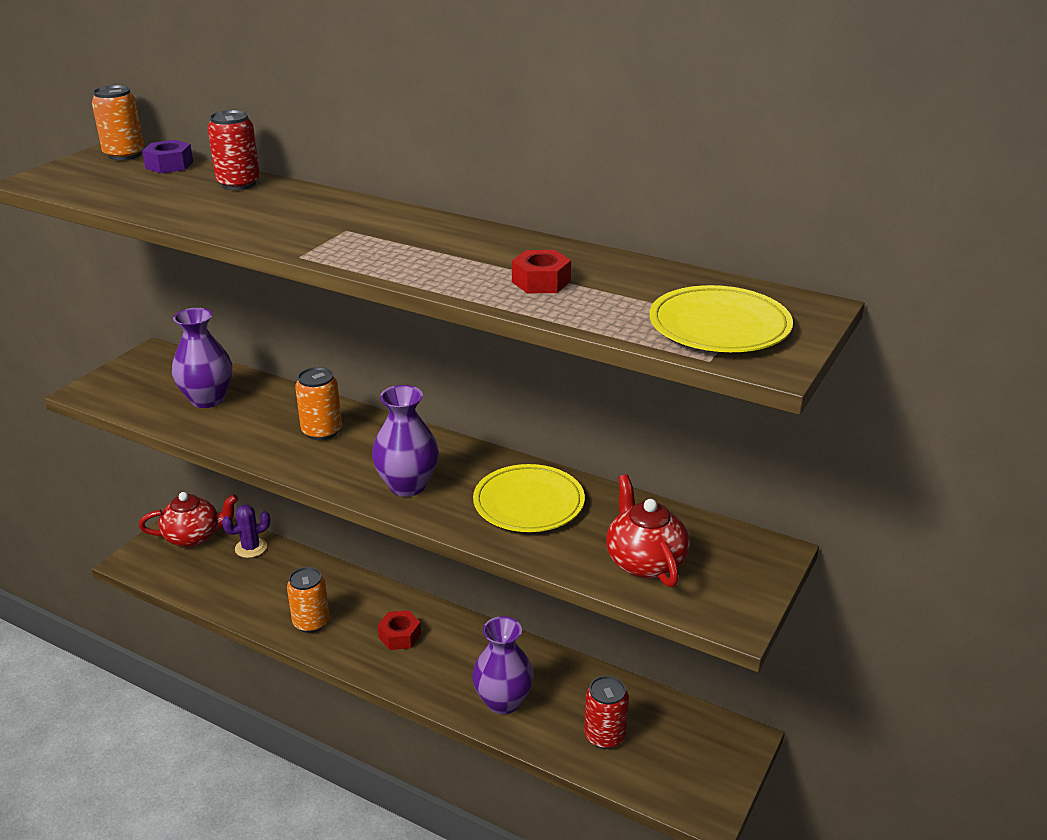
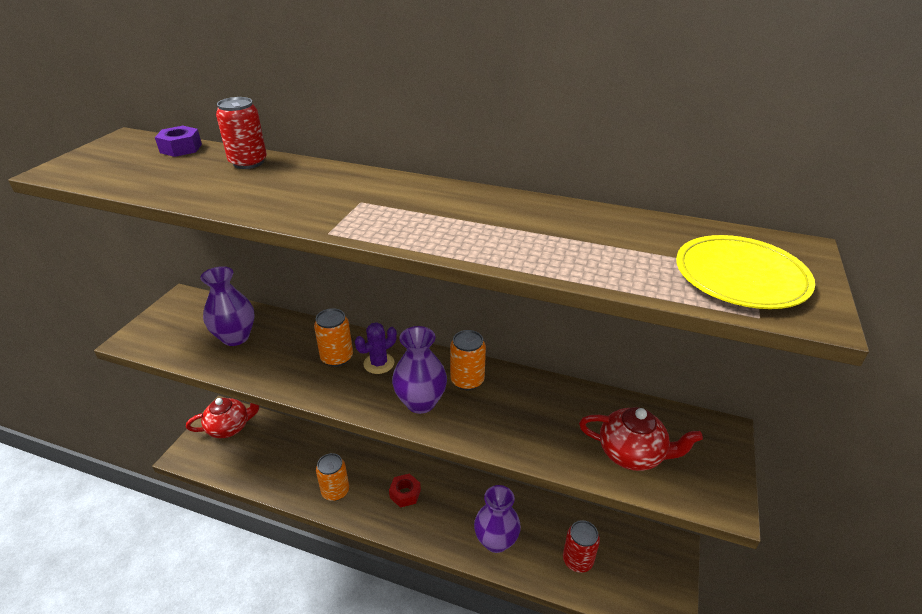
camera: 10 degrees left, 5 degrees up
(124, 155) = (137, 141): orange can -> orange can (467, 380)
(251, 548) = (276, 431): purple cactus -> purple cactus (379, 363)
(528, 503) = (522, 407): yellow plate -> none
(541, 282) = (558, 242): red nut -> none
(644, 562) = (632, 454): red teapot -> red teapot turned 135 degrees clockwise

